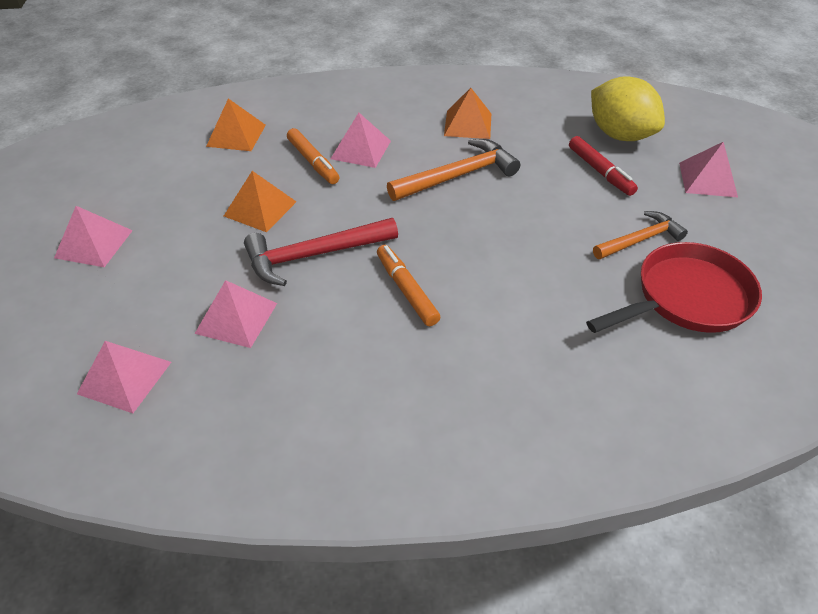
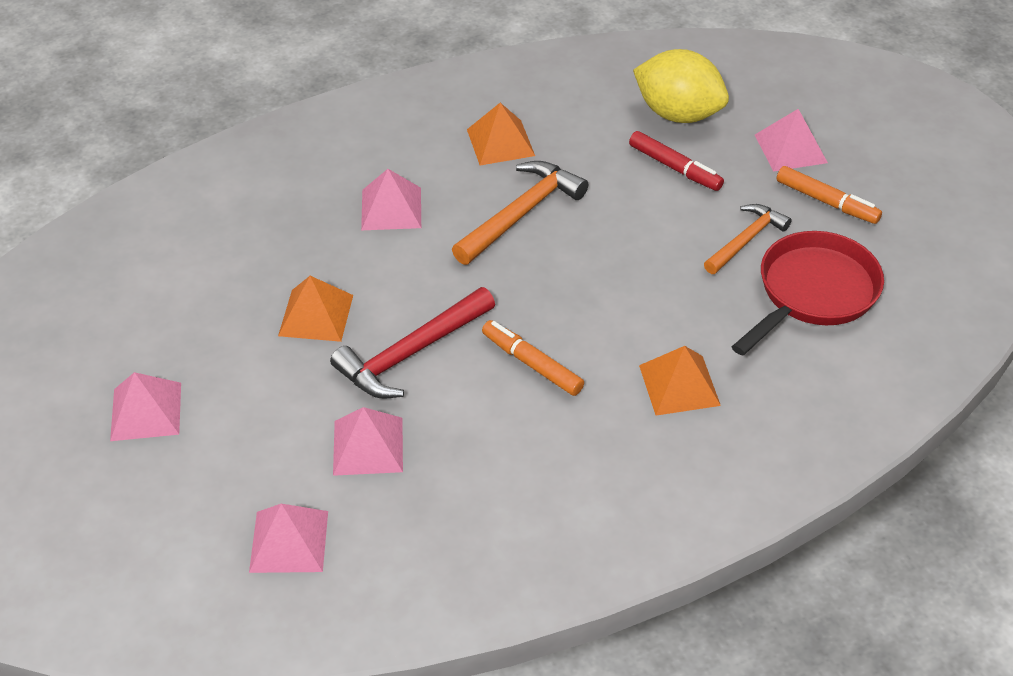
camera: 20 degrees left, 0 degrees up
(236, 135) = (226, 228): orange pyramid -> orange pyramid (679, 385)
(313, 162) = (343, 239): orange marker -> orange marker (827, 202)

